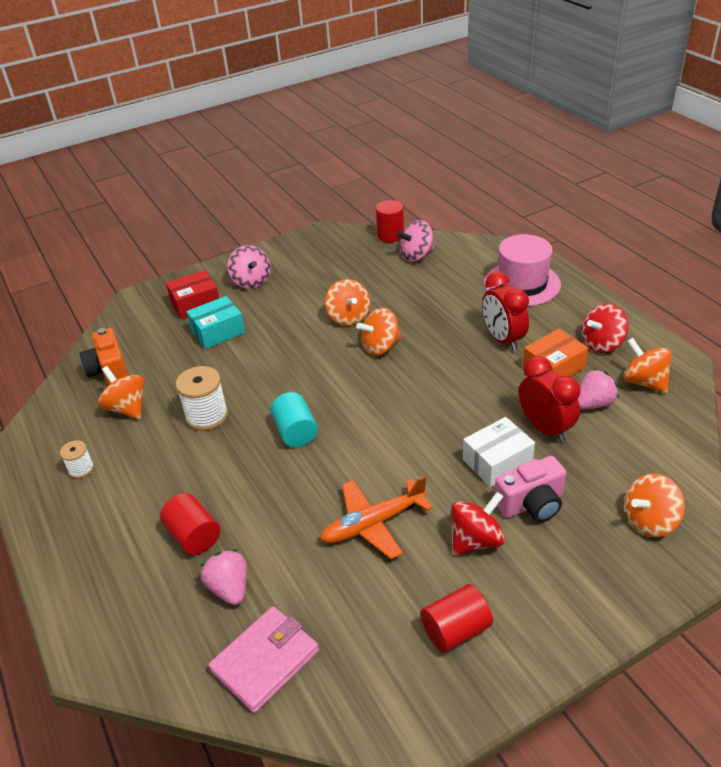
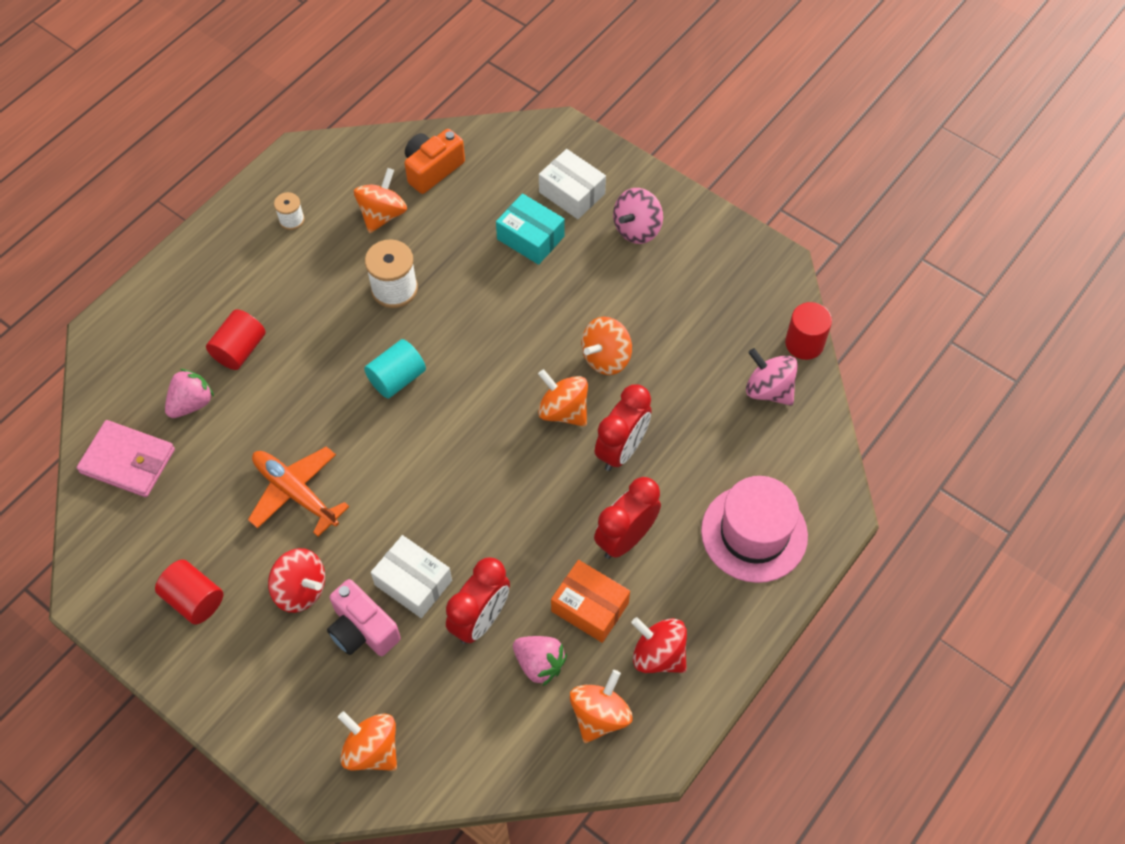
camera: 65 degrees right, 20 degrees up
(195, 304) = (572, 193): red box -> white box
(429, 326) = (621, 450): none -> red clock

